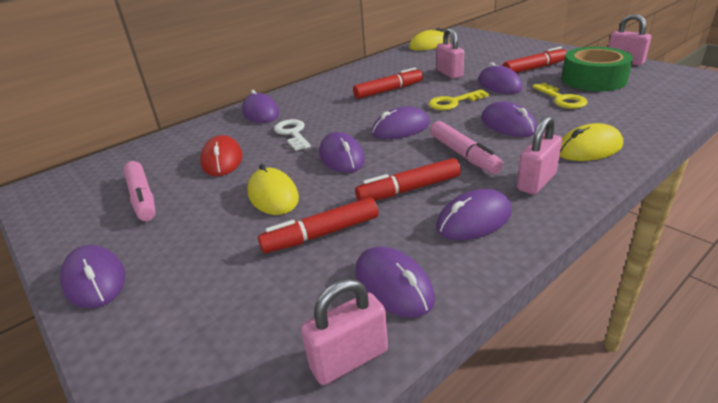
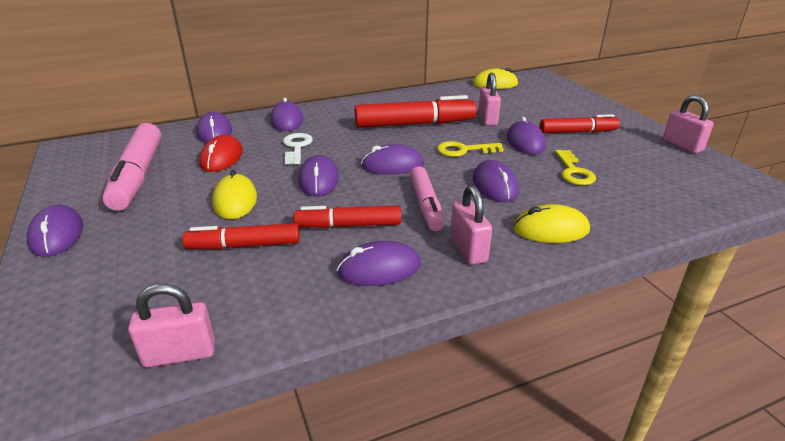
camera: 15 degrees right, 0 degrees up
(142, 198) = (138, 176): pink marker -> pink marker, size x1.59
(388, 90) = (415, 124): red marker -> red marker, size x1.59
(393, 285) = (263, 306): purple mouse -> purple mouse (214, 132)
(536, 182) = (468, 249): pink padlock -> pink padlock turned 75 degrees counterclockwise
(593, 79) = (628, 158): green tape -> none

